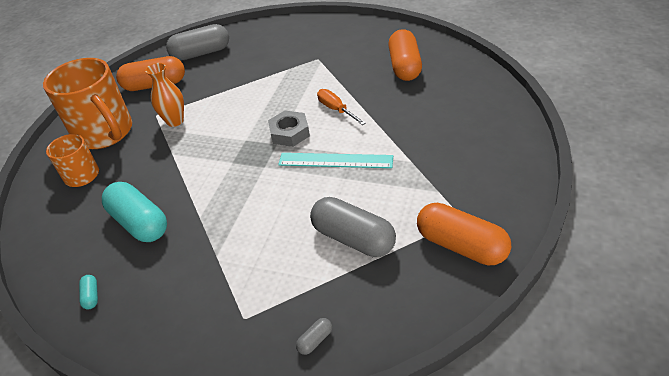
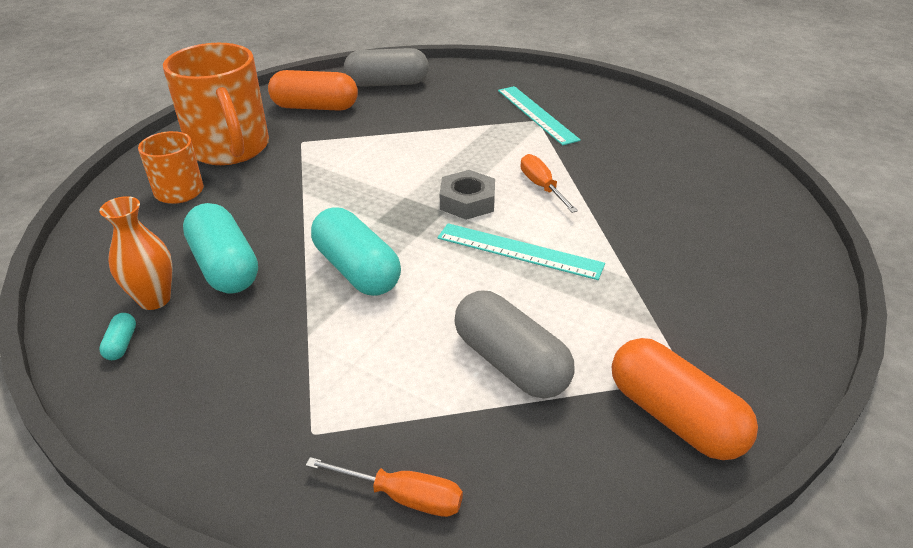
camera: 10 degrees right, 5 degrees down
(175, 121) = (322, 154): orange vase -> orange vase (154, 299)
(232, 202) = (356, 270): none -> turquoise capsule
(315, 340) = (403, 496): grey capsule -> orange screwdriver
(316, 54) = (536, 114): none -> turquoise ruler
(404, 66) = (655, 154): orange capsule -> none

